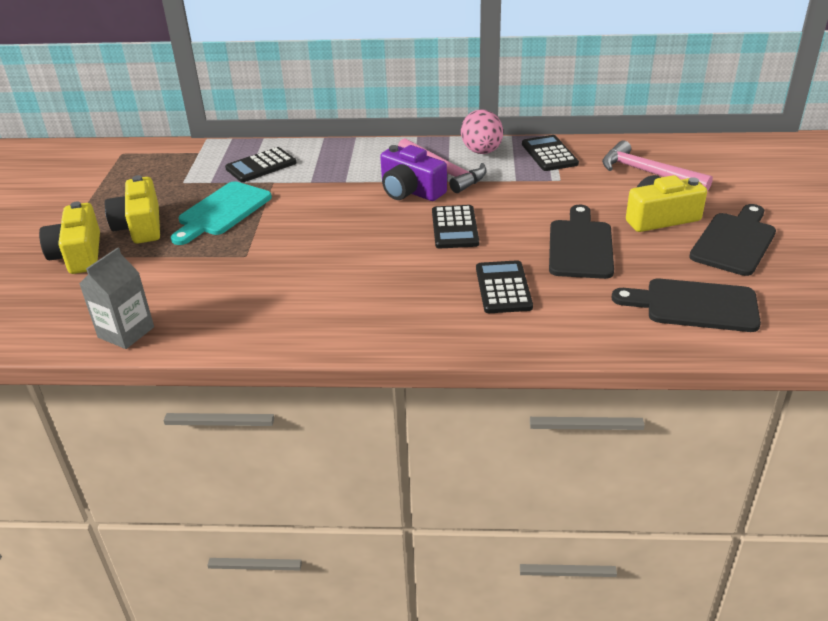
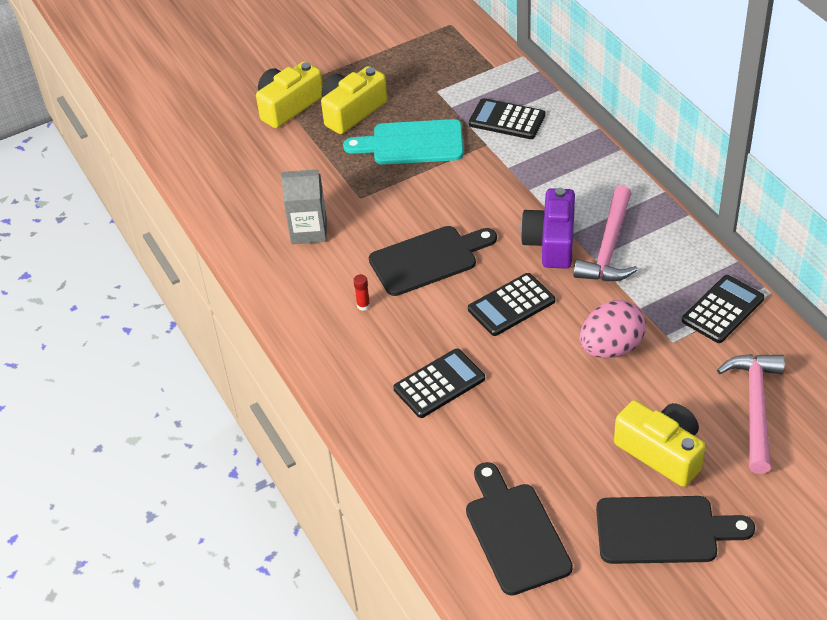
camera: 60 degrees right, 10 degrees up
(126, 332) = (218, 195): grey carton -> grey carton (309, 231)
(373, 296) = (363, 305): none -> red glue stick
(481, 152) = (677, 255): pink egg -> pink egg (611, 348)
(580, 246) = (553, 409): black cutting board -> black cutting board (428, 259)

